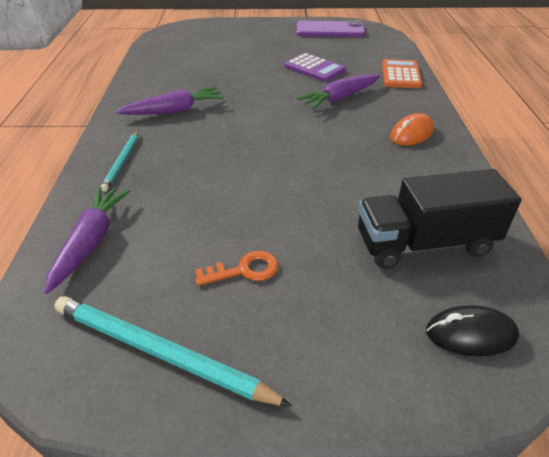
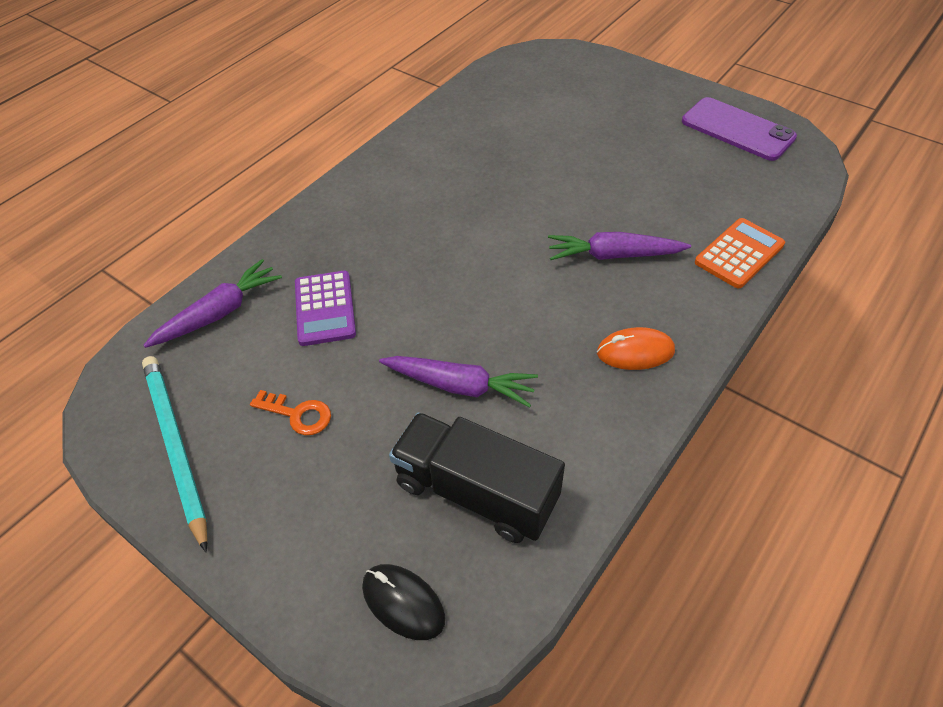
camera: 40 degrees right, 10 degrees up
(122, 162) = (316, 235): turquoise pencil -> none
(174, 111) = (420, 189): purple carrot -> purple carrot (460, 386)
(314, 68) = (637, 192): purple calculator -> purple calculator (325, 308)

